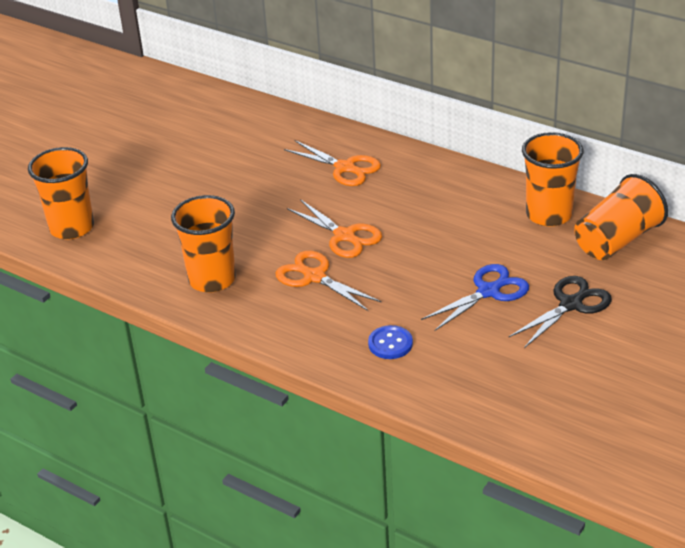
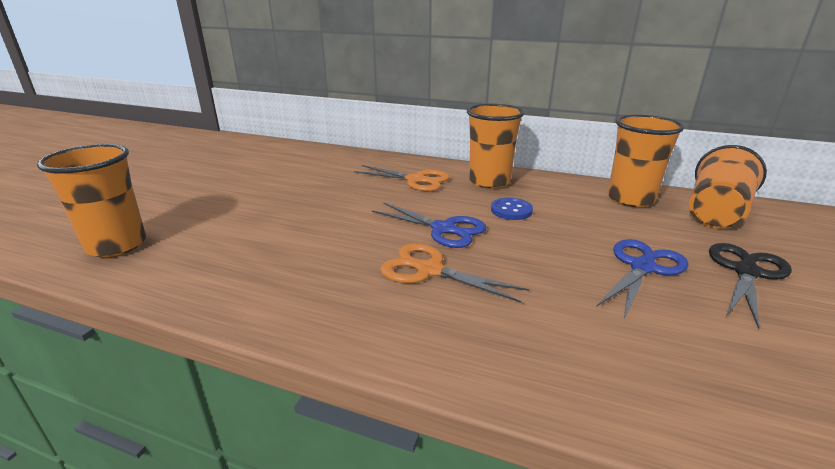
camera: 15 degrees left, 10 degrees down
(212, 279) = (298, 285): orange cup -> orange cup (489, 181)
(345, 236) = (444, 229): orange scissors -> blue scissors
(390, 344) = (578, 344): blue button -> blue button (511, 210)

